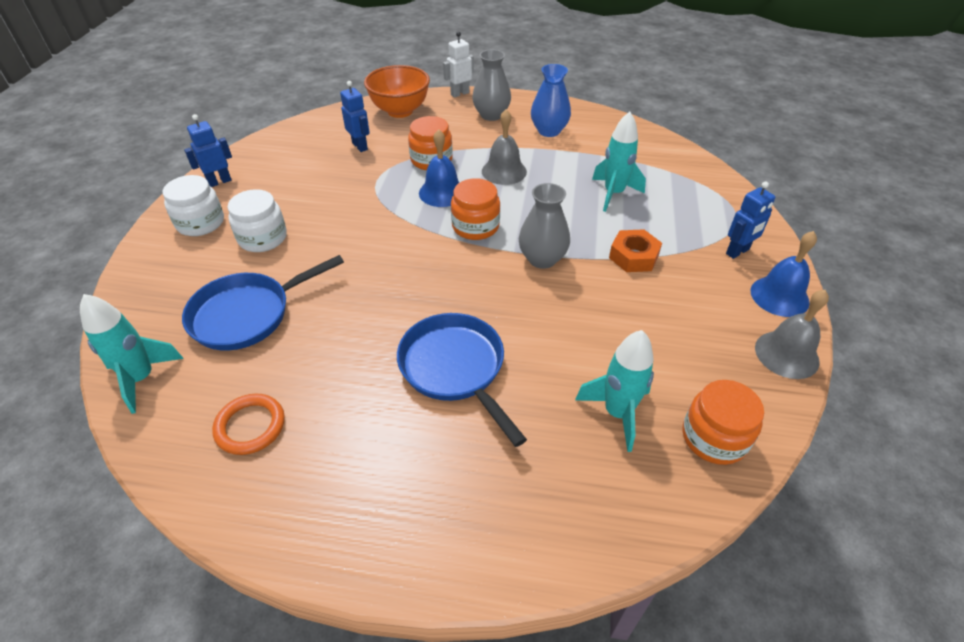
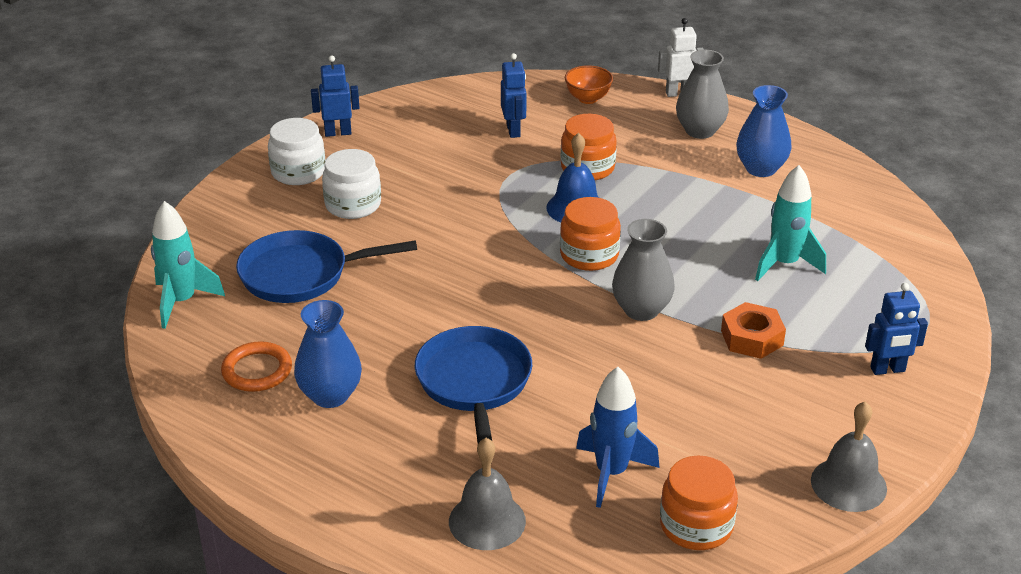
camera: 25 degrees right, 10 degrees down
(334, 427) = (330, 395): none -> blue vase
(400, 111) = (588, 99): orange bowl -> orange bowl, size x0.57
(504, 171) = (666, 203): grey bell -> grey bell (487, 521)
(617, 413) = (611, 473): turquoise rocket -> blue rocket
(779, 296) = (896, 429): blue bell -> none

